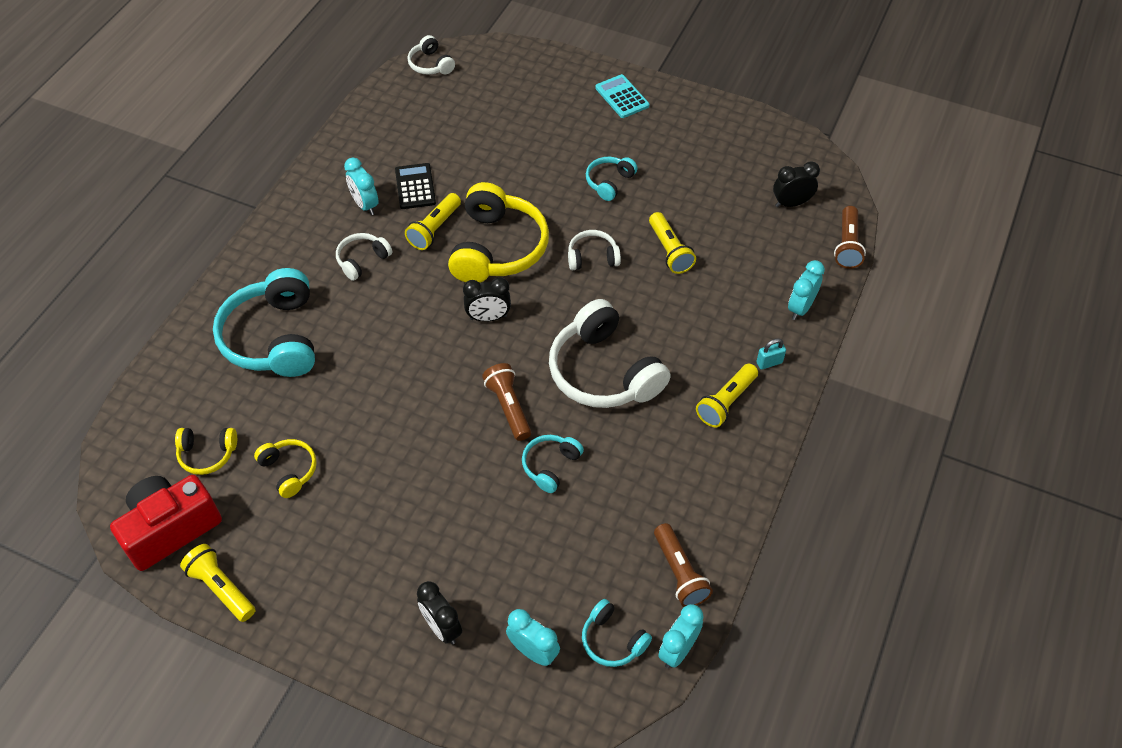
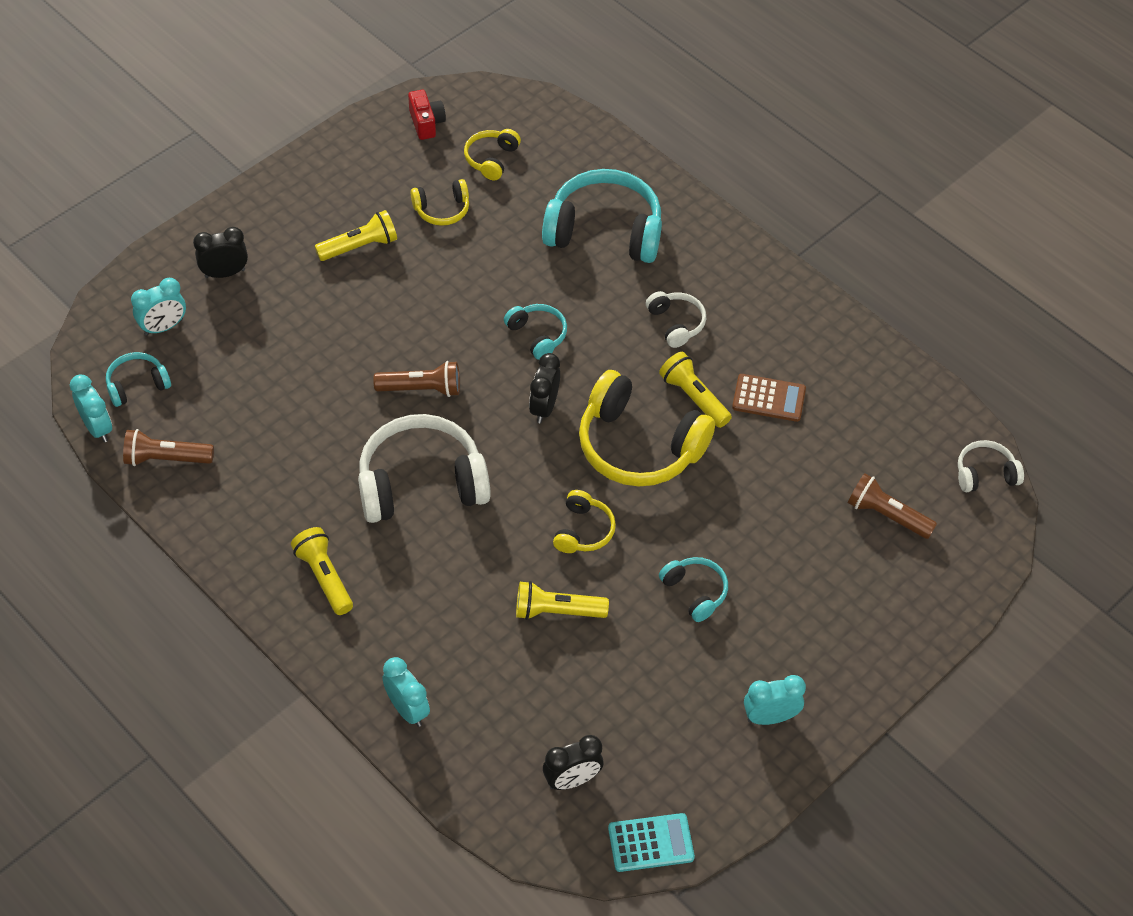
camera: 110 degrees right, 0 degrees up
(171, 529) = (426, 123): red camera -> red camera, size x0.53
(221, 588) = (350, 144): yellow flashlight -> yellow flashlight (360, 246)
(365, 205) = (759, 346): turquoise clock -> turquoise clock (770, 717)
(415, 186) = (768, 398): black calculator -> brown calculator
(550, 466) = (336, 400): turquoise headphones -> turquoise headphones (537, 335)
(592, 257) = (583, 530): white headphones -> yellow headphones
(622, 97) = (846, 665): turquoise calculator -> turquoise calculator (651, 843)
(769, 363) = (351, 641): turquoise padlock -> none
(791, 203) = (572, 780): black clock -> black clock turned 60 degrees clockwise
(847, 245) = (474, 810): brown flashlight -> brown flashlight (886, 515)

